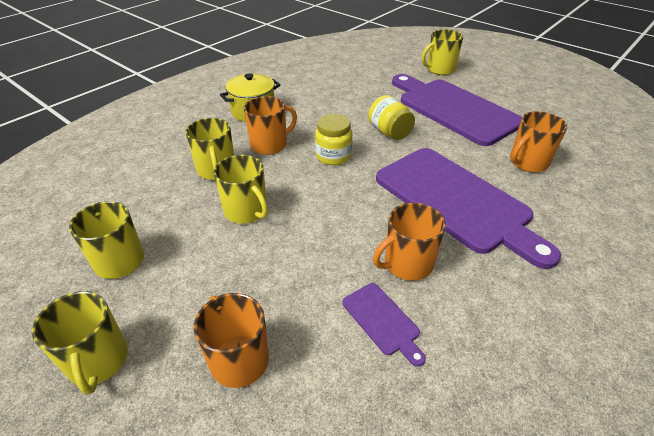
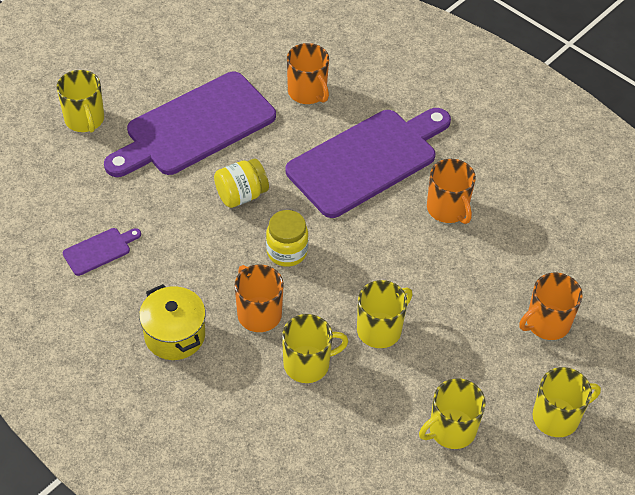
camera: 90 degrees left, 10 degrees up
(382, 321) = (506, 232): purple cutting board -> purple cutting board (99, 250)

